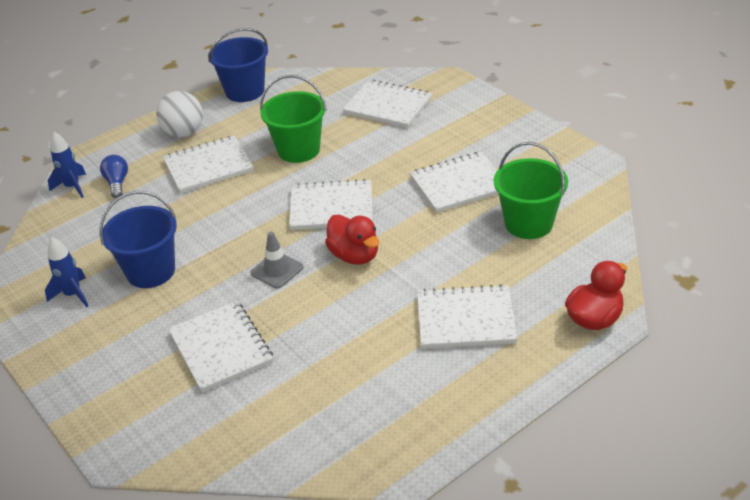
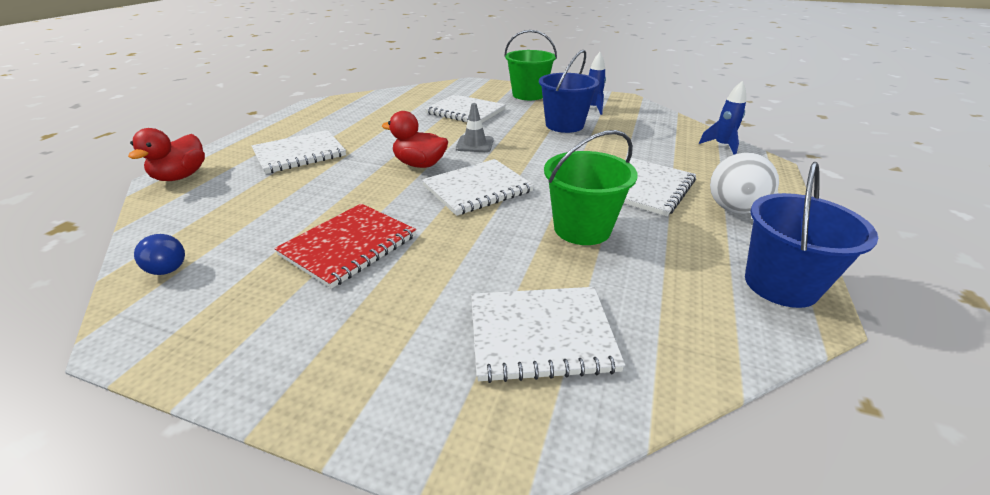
camera: 145 degrees right, 5 degrees down
(117, 183) = (695, 157): blue light bulb -> blue light bulb (165, 265)
(459, 184) = (349, 246): white notebook -> red notebook
(528, 223) = (248, 228): green bucket -> green bucket (528, 95)

